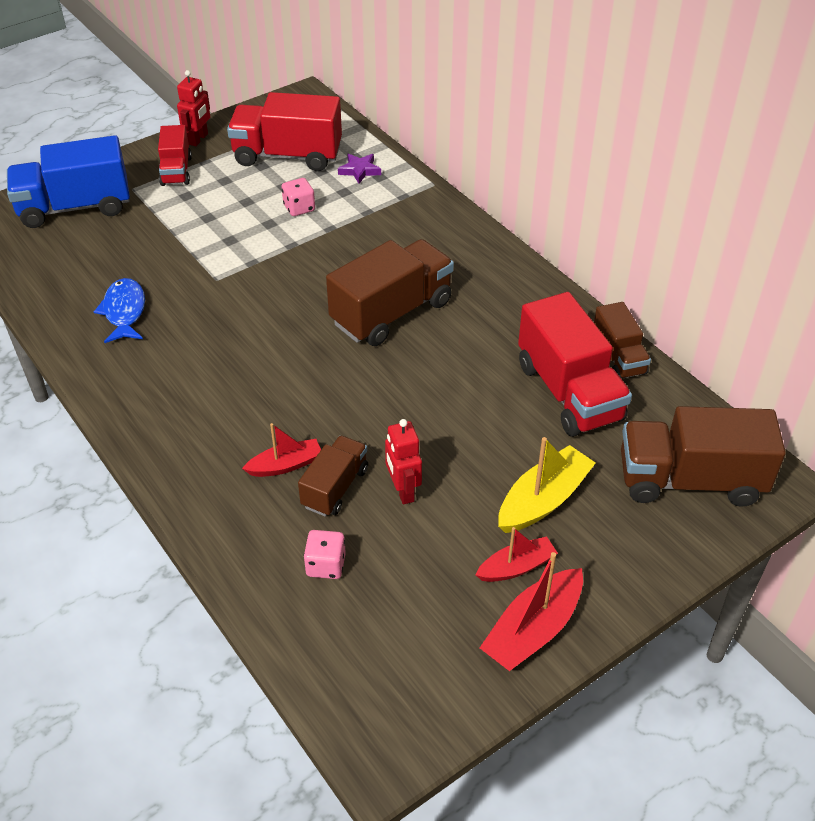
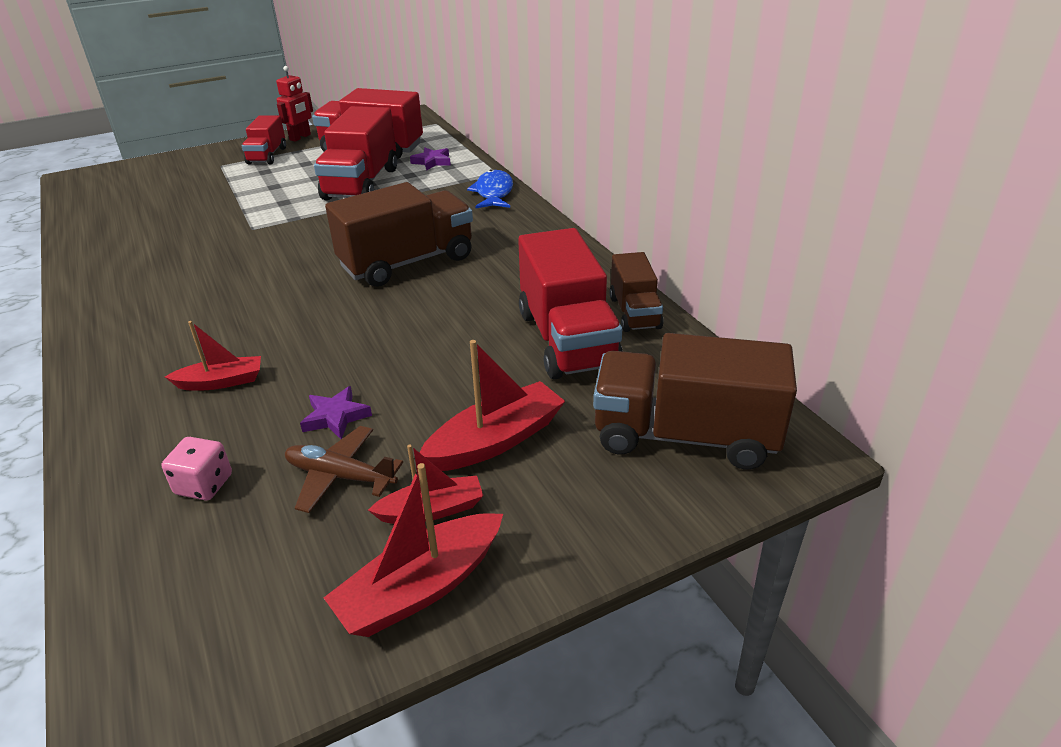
camera: 10 degrees right, 10 degrees down
(75, 207) = (162, 175): blue truck -> none
(124, 311) = (150, 247): blue fish -> blue fish (493, 193)
(299, 208) = (361, 184): pink dice -> red truck
(335, 488) = (261, 407): brown truck -> none
(403, 491) = (335, 417): red robot -> purple star
(432, 546) = (340, 476): none -> brown plane
(543, 500) = (495, 440): yellow boat -> red boat

